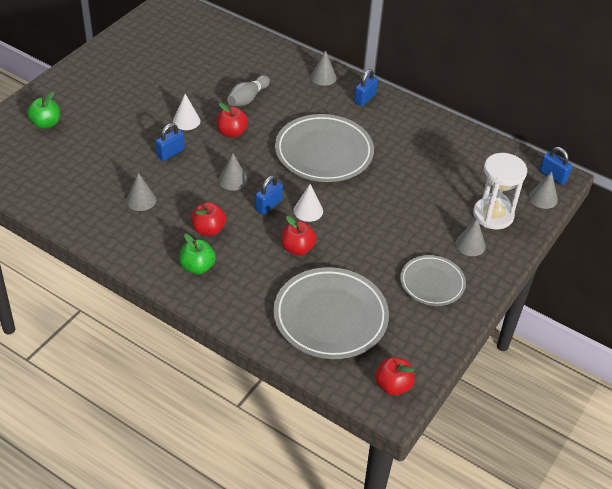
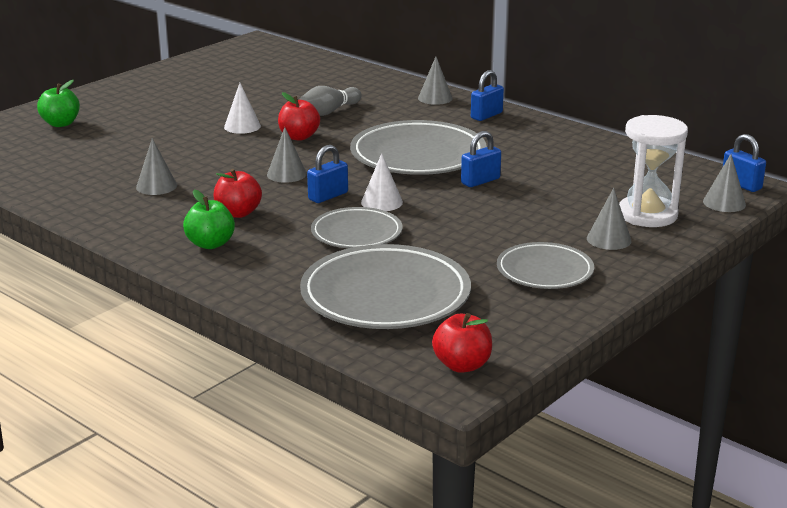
camera: 10 degrees right, 20 degrees down
(170, 153) = (211, 150): blue padlock -> blue padlock (480, 181)
(297, 248) = (356, 233): red apple -> grey plate

